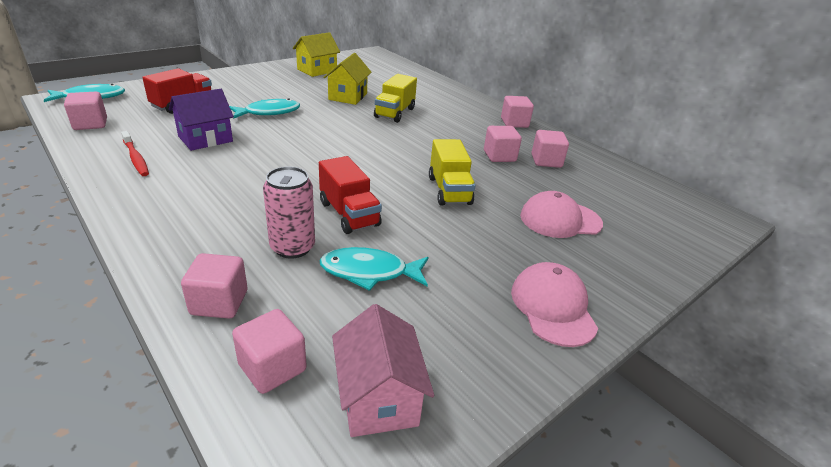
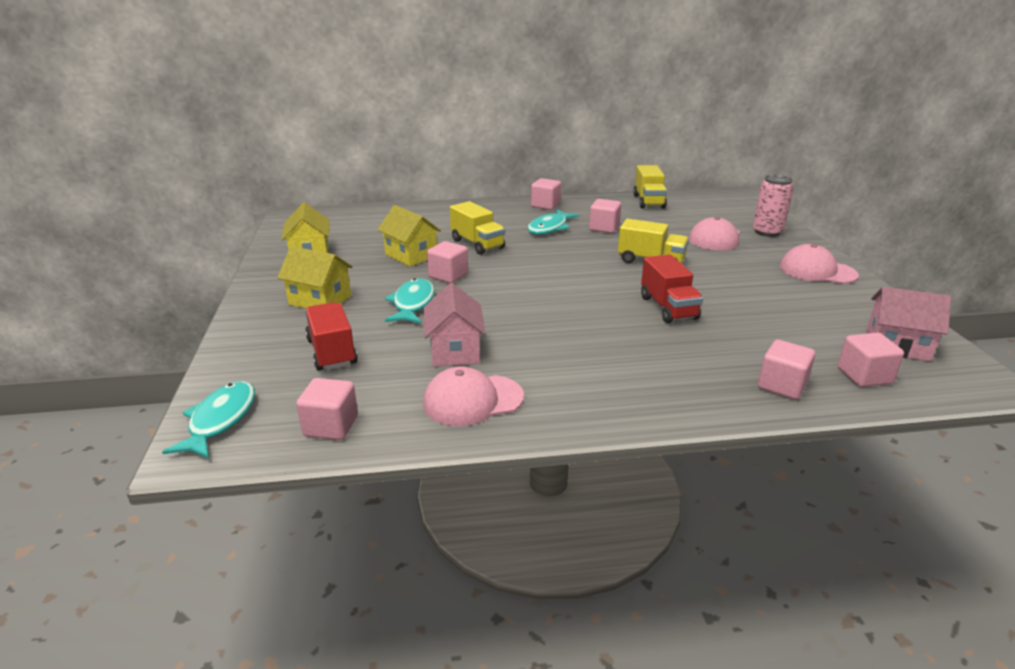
camera: 55 degrees left, 5 degrees down
(136, 158) = (473, 400): red toothbrush -> pink cap
(205, 139) = (455, 351): purple house -> pink house
(252, 87) = (320, 300): none -> yellow house
(292, 247) = (711, 341): pink can -> pink can (767, 232)
(349, 214) = (668, 308): red truck -> red truck turned 75 degrees clockwise
(369, 272) = (759, 318): turquoise fish -> turquoise fish (549, 228)
(546, 161) = (624, 215): pink cube -> pink cube (448, 276)
(605, 168) = (648, 201): none -> yellow truck

